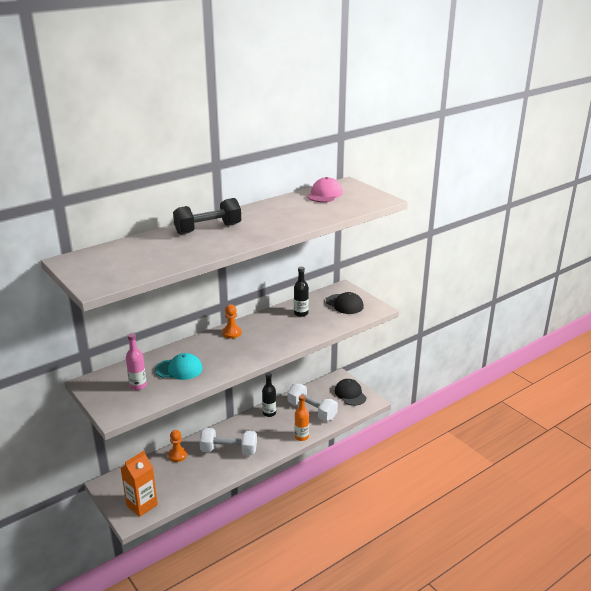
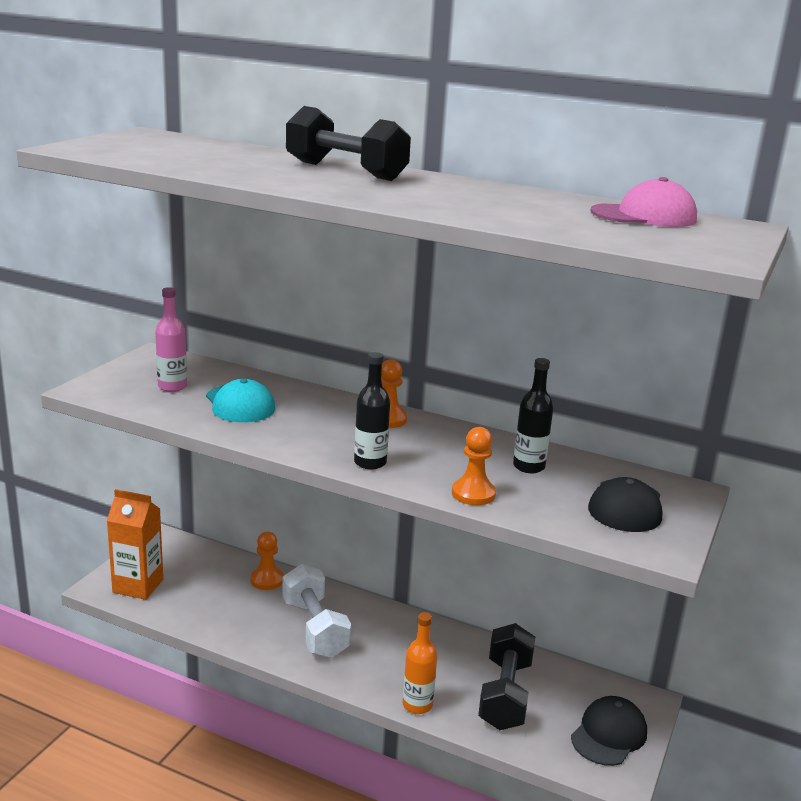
camera: 60 degrees right, 5 degrees down
(269, 413) = (449, 642): black bottle -> black bottle (370, 462)
(312, 333) = (473, 494): none -> orange pawn
(312, 410) = (505, 694): white dumbbell -> black dumbbell

